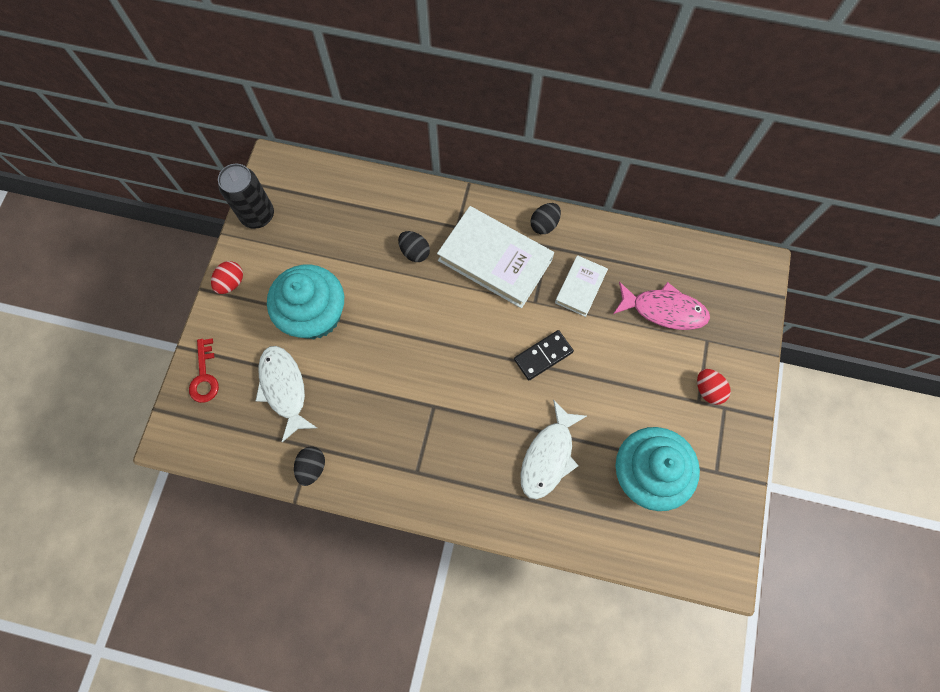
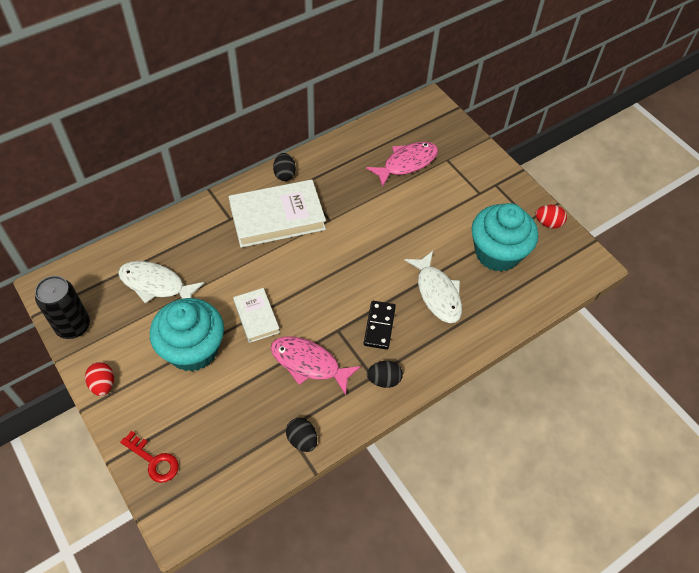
camera: 50 degrees left, 15 degrees down
(284, 388) = (224, 412): white fish -> white fish (156, 284)
(382, 412) = (309, 363): none -> pink fish
(414, 252) = (219, 255): black egg -> black egg (384, 380)
(543, 356) = (369, 244): black domino -> black domino (379, 326)
(580, 287) = (346, 190): white book -> white book (256, 317)
(708, 390) = (477, 183): red egg -> red egg (548, 223)

